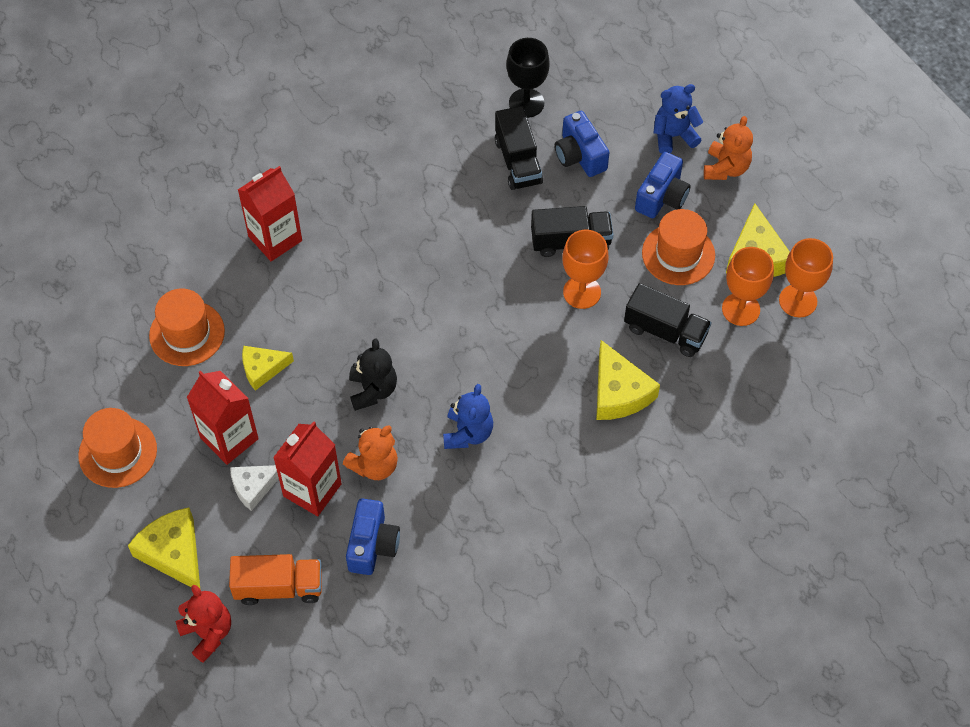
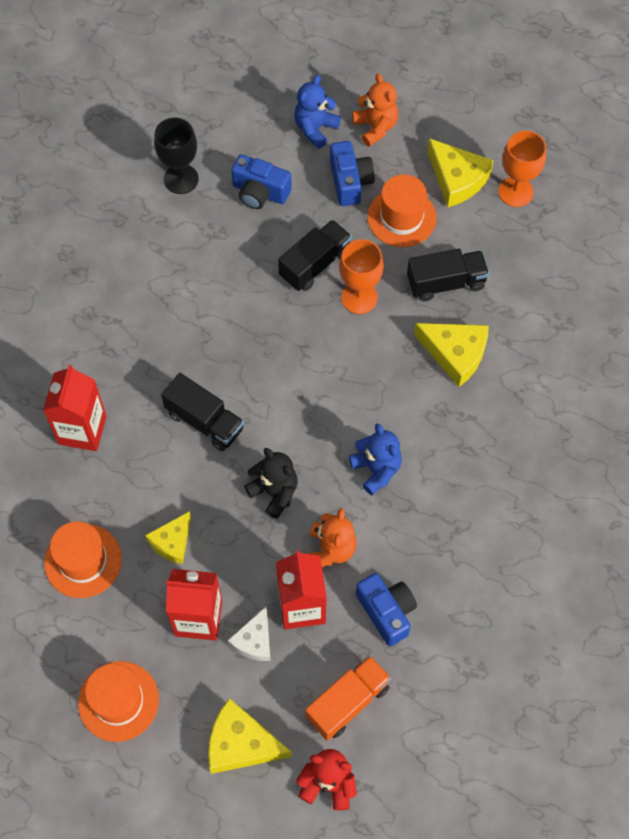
camera: 40 degrees left, 5 degrees up
(518, 161) = (217, 230): black truck -> black truck (205, 421)
(741, 309) = (482, 227): orange goblet -> none

